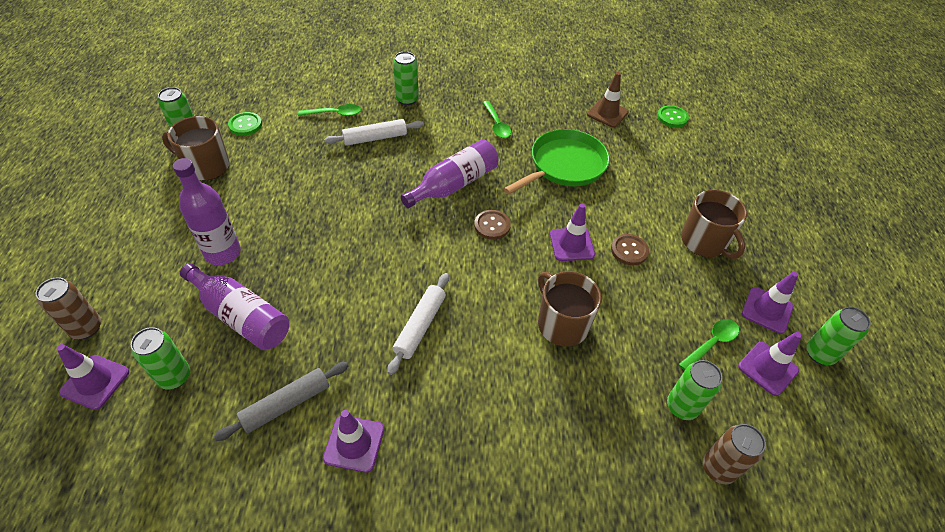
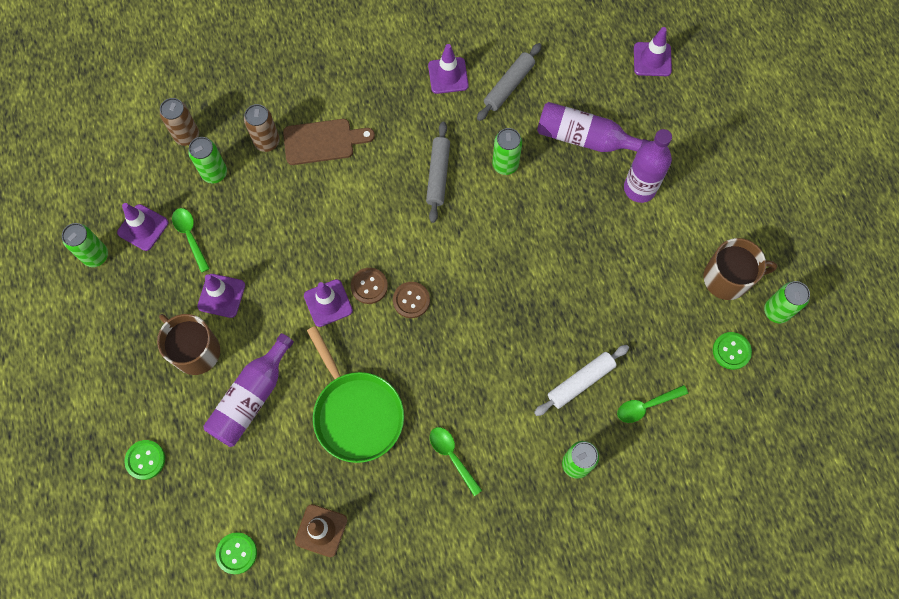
camera: 165 degrees right, 20 degrees up
(86, 328) = (693, 92): brown can -> brown can (267, 142)
(174, 376) = (600, 79): green can -> green can (505, 164)
(420, 326) = (438, 175): white rolling pin -> grey rolling pin
(454, 184) = (467, 342): purple bottle -> purple bottle (251, 398)
(541, 405) = (323, 142): none -> brown cutting board
(562, 324) = (321, 214): brown mug -> none
(564, 165) = (356, 413): green pan -> green pan turned 60 degrees counterclockwise
(629, 250) = (271, 314): brown button -> brown button (369, 286)
(711, 343) = (190, 236): green spoon -> green spoon turned 120 degrees clockwise
(747, 182) = (145, 460): none -> green button
(767, 310) = (138, 286): purple traffic cone -> purple traffic cone (221, 295)

